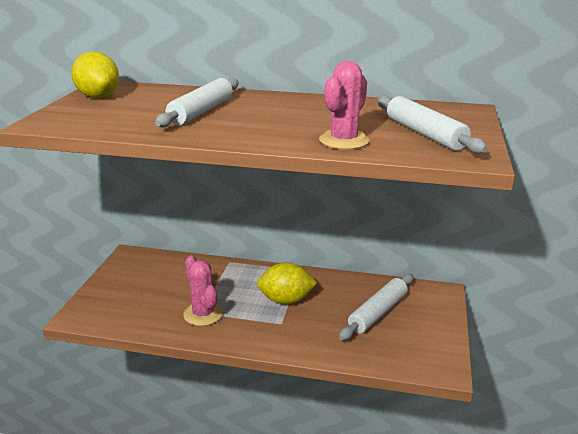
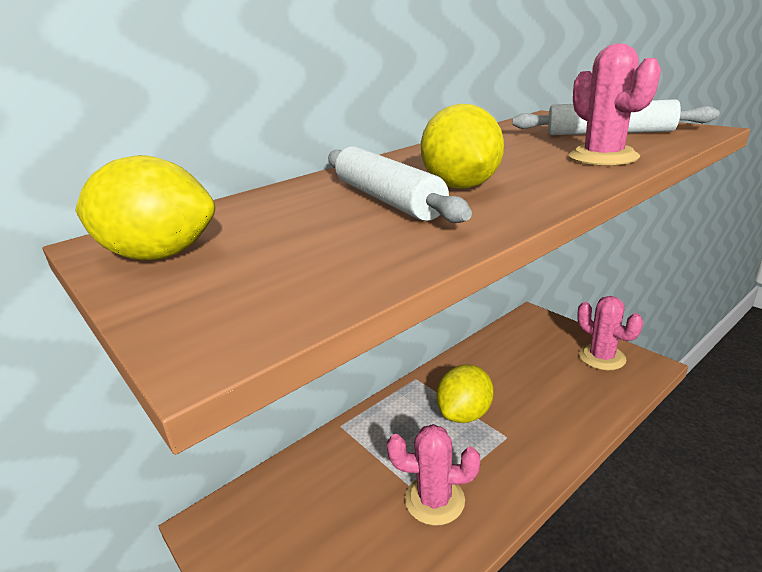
camera: 50 degrees left, 0 degrees up
(239, 120) = (461, 186): none -> yellow lemon
(378, 313) = (537, 363): white rolling pin -> none
(425, 342) = (602, 357): none -> pink cactus

